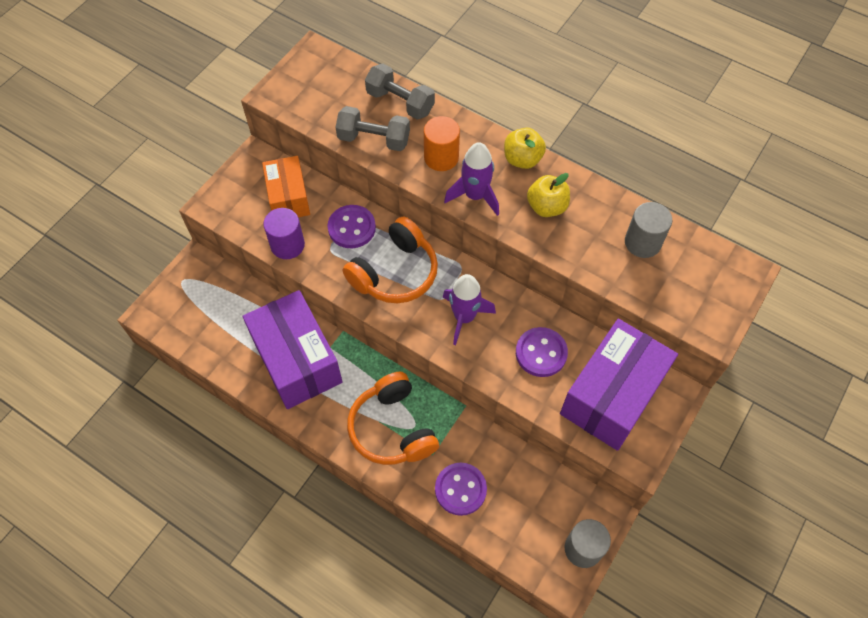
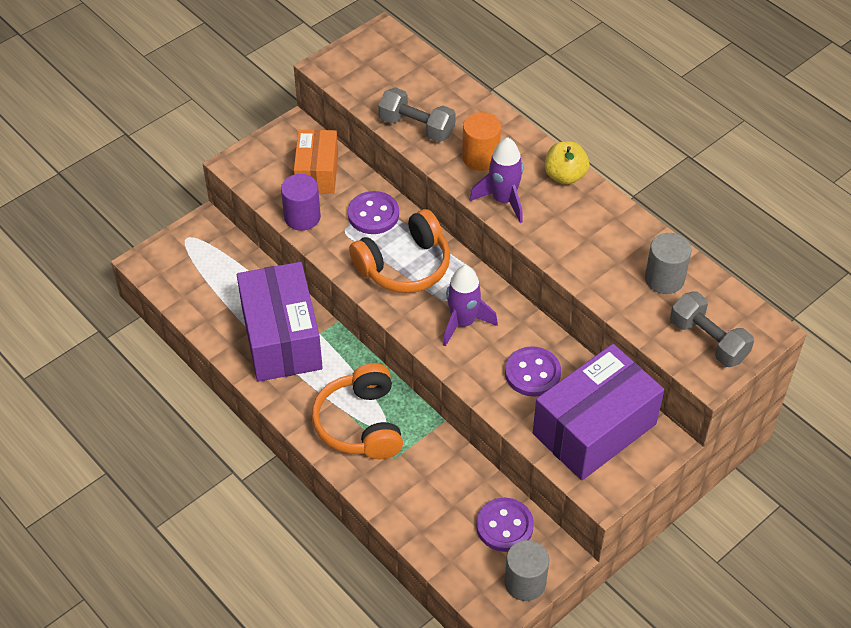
camera: 15 degrees right, 10 degrees down
(400, 102) = (455, 97): grey dumbbell -> grey dumbbell (708, 340)
(460, 489) = (413, 497): purple button -> purple button (504, 526)
(546, 207) = (574, 225): yellow apple -> none

